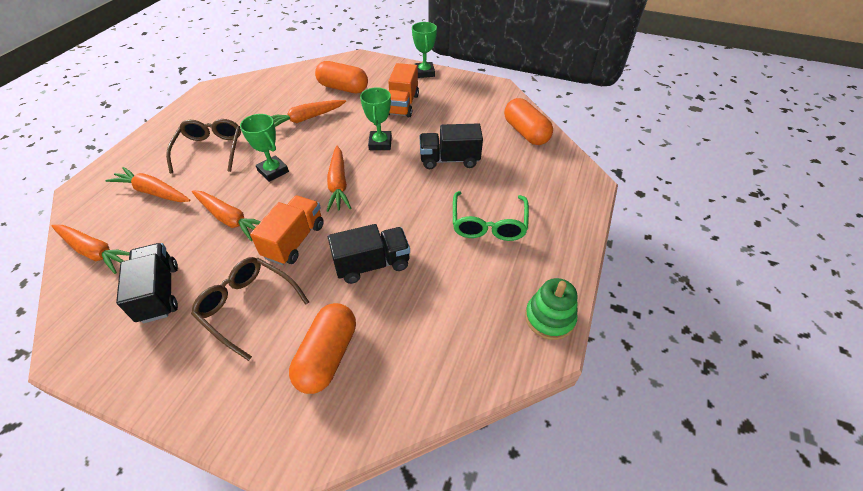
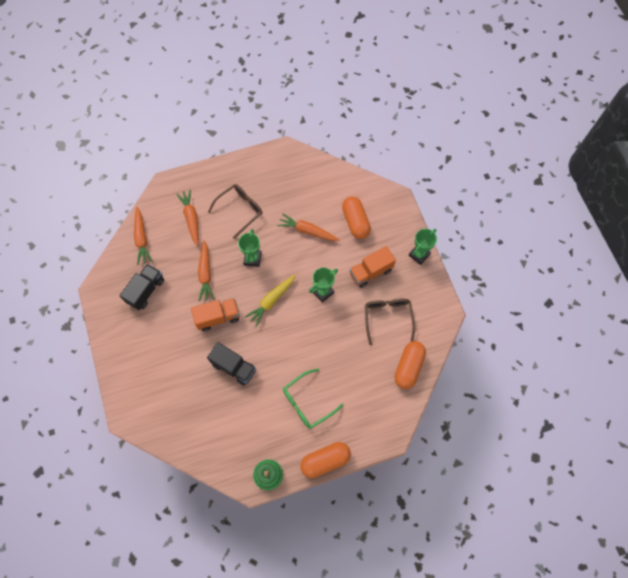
camera: 50 degrees right, 20 degrees up
(248, 307) = (168, 335): brown glasses -> brown glasses (387, 318)
(327, 356) = (173, 392): orange capsule -> orange capsule (325, 460)
(338, 184) = (271, 301): orange carrot -> yellow carrot
(449, 160) = (342, 342): black truck -> none

